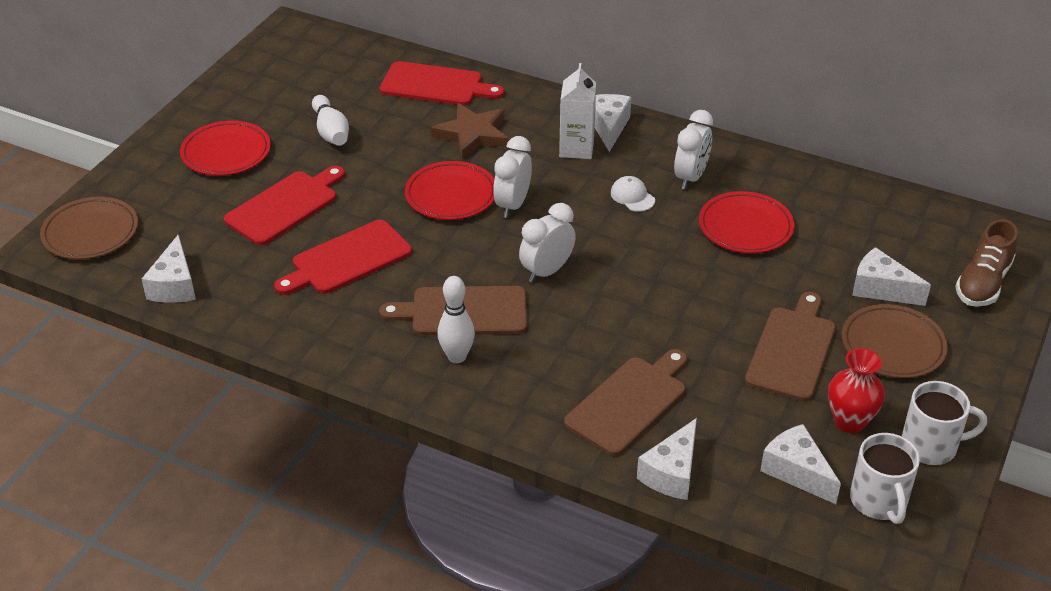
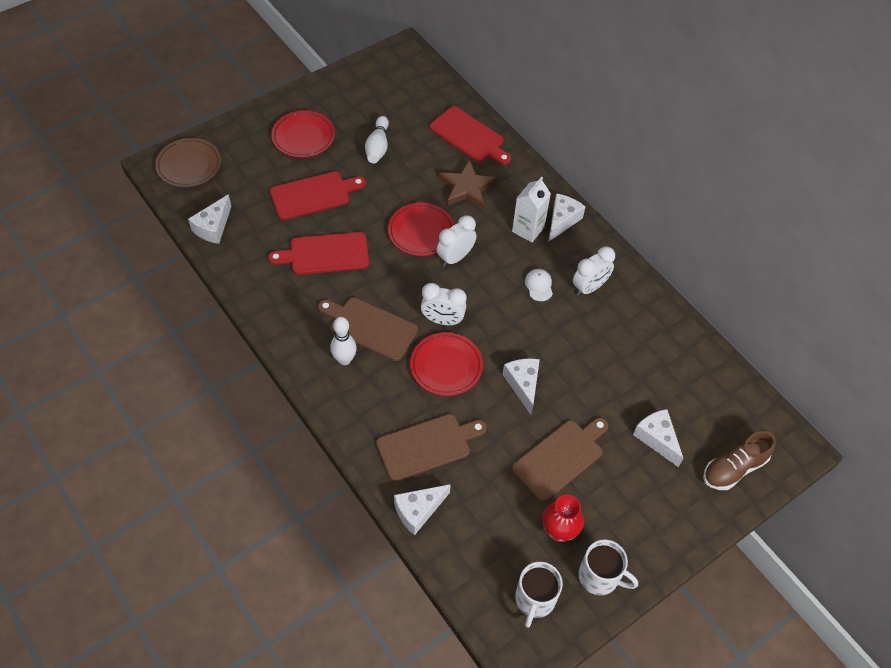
camera: 25 degrees right, 15 degrees up
(547, 271) = (442, 320): white clock -> white clock turned 150 degrees counterclockwise
(745, 227) = (598, 345): red plate -> red plate (446, 366)
(796, 472) = (497, 550): white cheese -> white cheese (523, 385)
(893, 345) = (631, 487): brown plate -> none

